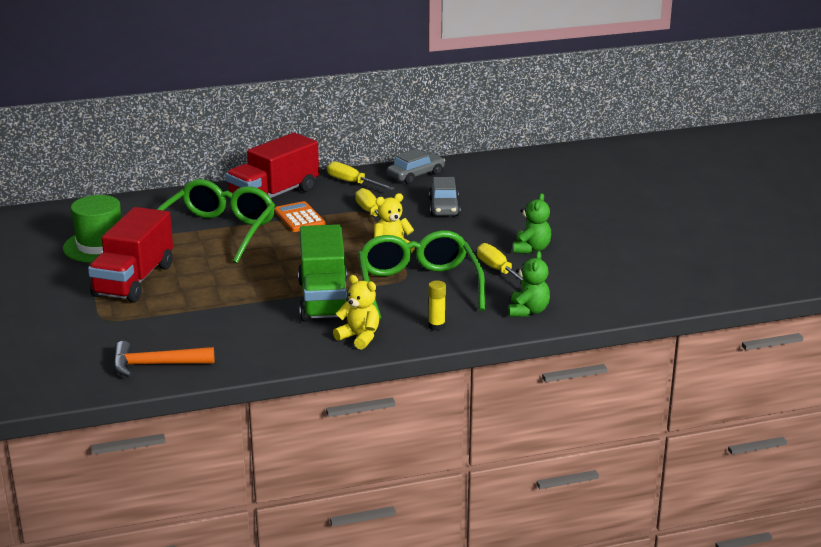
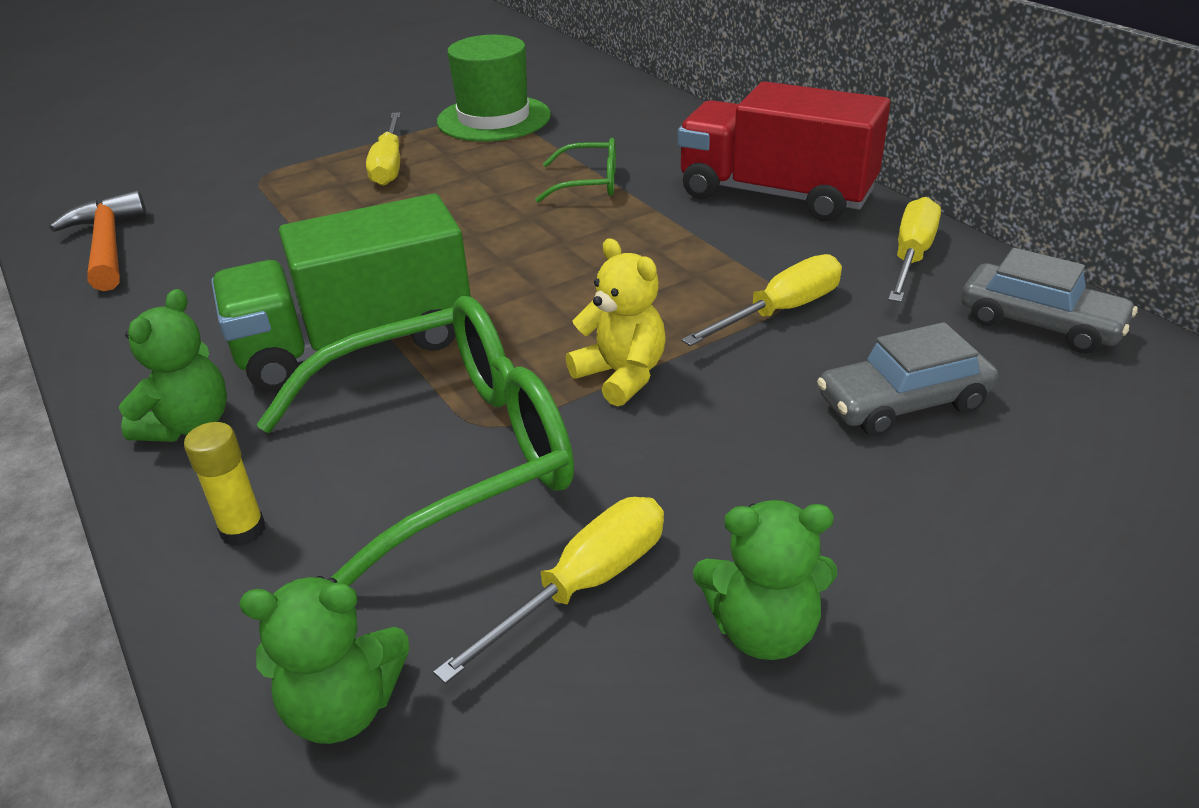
camera: 75 degrees right, 10 degrees up
(134, 280) = (389, 165): red truck -> yellow screwdriver
(217, 232) = (588, 183): green glasses -> green glasses, size x0.47
(299, 218) = (699, 239): orange calculator -> none
(359, 337) = (189, 425): yellow teddy bear -> green teddy bear

